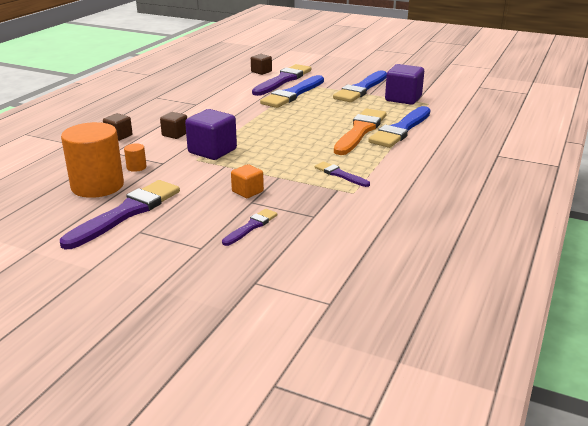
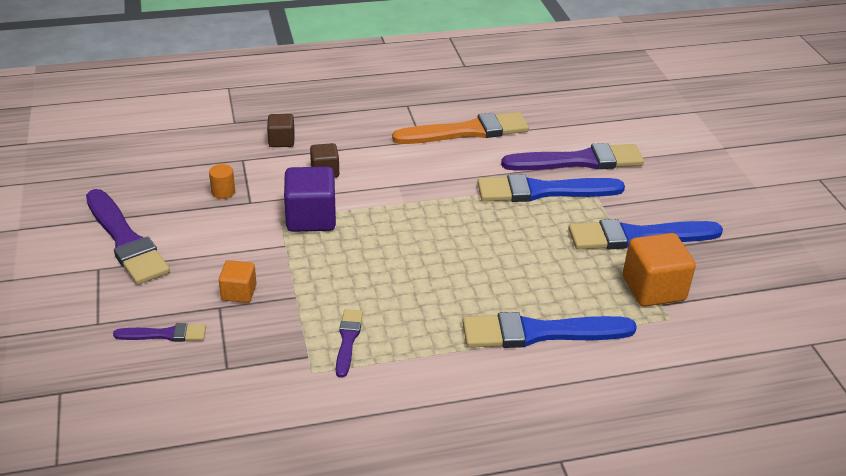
camera: 50 degrees right, 10 degrees up
(97, 186) = (162, 193): orange cylinder -> none
(126, 213) = (125, 240): purple brush -> purple brush turned 60 degrees clockwise
(261, 72) = (583, 131): brown cube -> none
(360, 131) = (493, 299): orange brush -> orange brush (467, 131)
(403, 99) = (653, 289): purple cube -> orange cube

